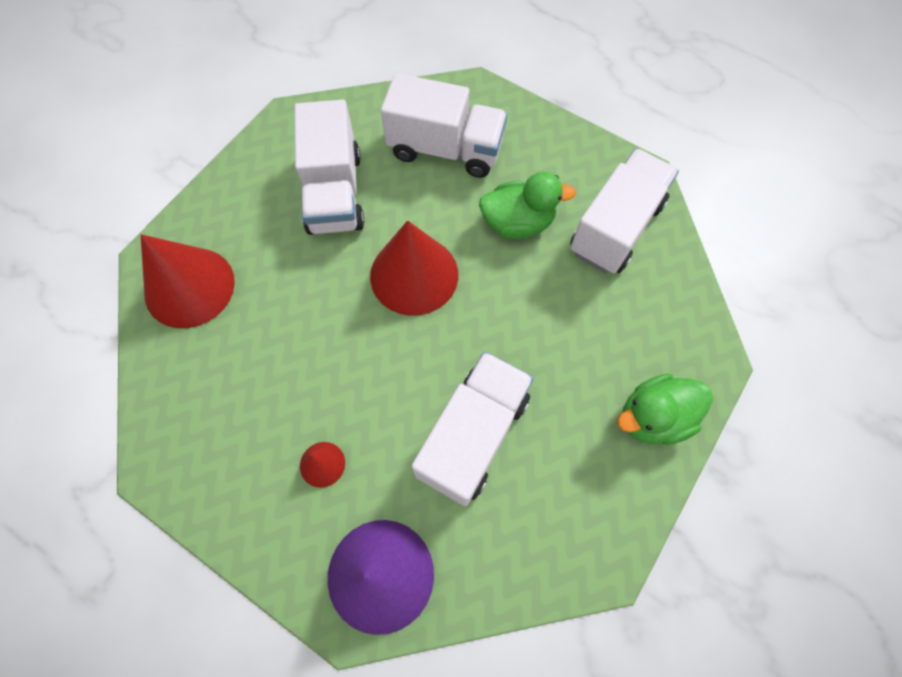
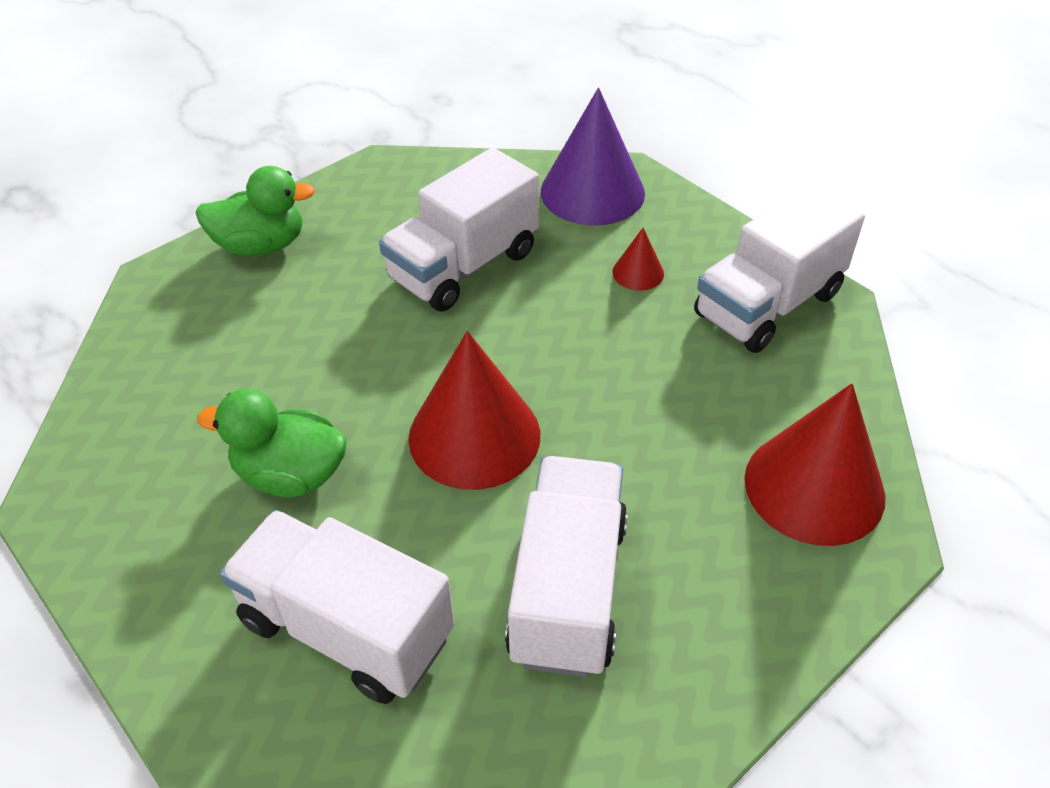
camera: 165 degrees left, 20 degrees down
(615, 228) = (154, 438): white truck -> white truck (768, 304)

